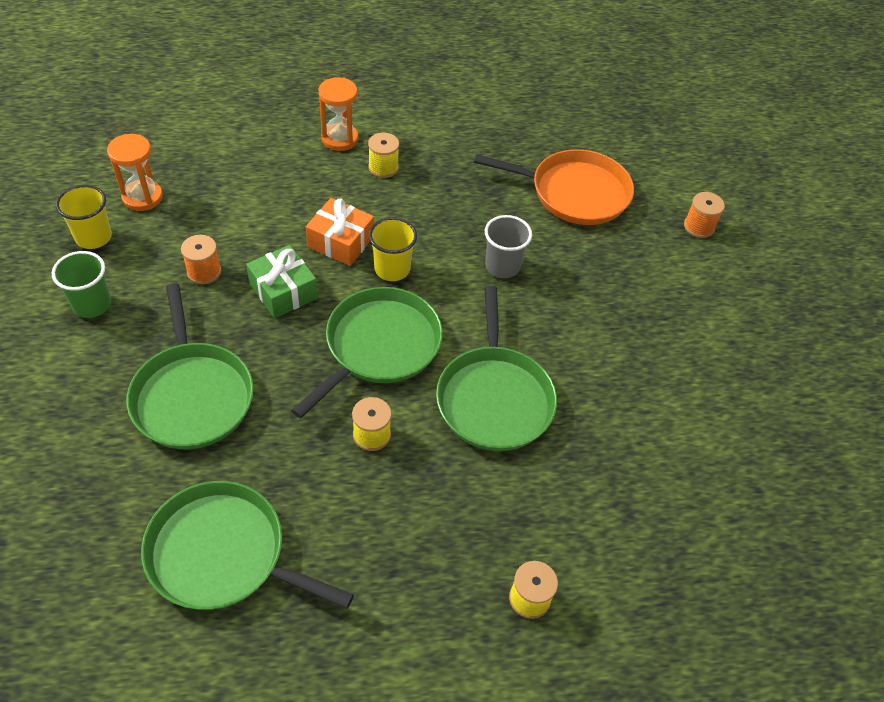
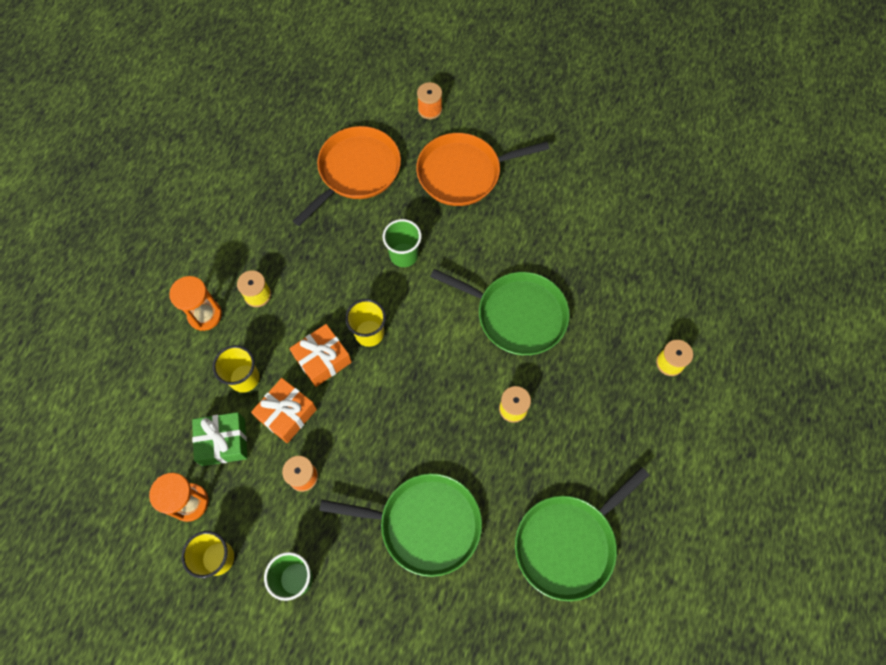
camera: 60 degrees left, 15 degrees up
(266, 235) = (287, 414): none -> orange gift
(283, 291) = (353, 422): green gift -> green gift (223, 442)
(288, 190) = (244, 378): none -> yellow cup
(379, 346) = (439, 372): green pan -> none
(502, 266) = (404, 255): grey cup -> green cup
(642, 284) = (463, 173): none -> orange pan

